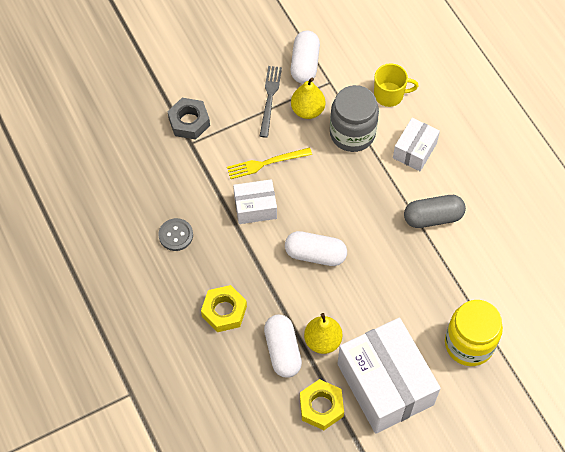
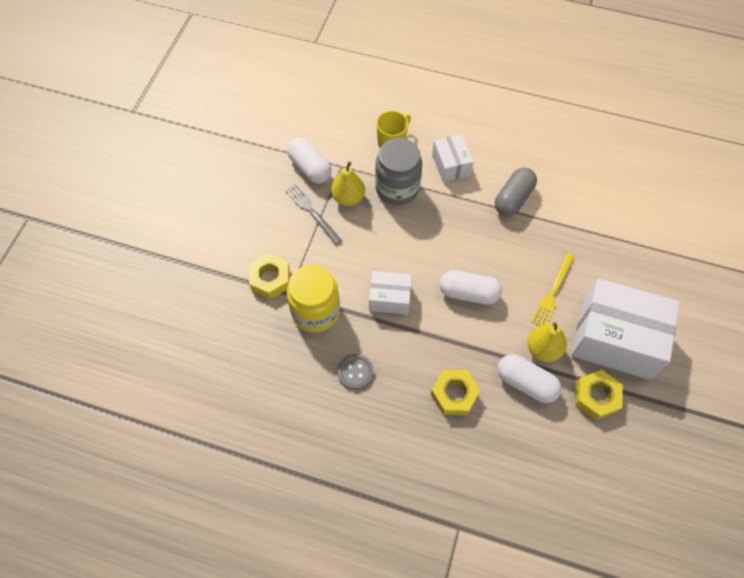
camera: 45 degrees left, 0 degrees up
(189, 122) = (270, 279): grey nut -> yellow nut
(255, 207) = (390, 298): white box -> white box turned 60 degrees clockwise
(266, 163) = (361, 260): yellow fork -> yellow fork (553, 292)
(315, 254) = (468, 293): white capsule -> white capsule turned 45 degrees clockwise
(469, 343) = (631, 261): yellow jar -> yellow jar (315, 311)

